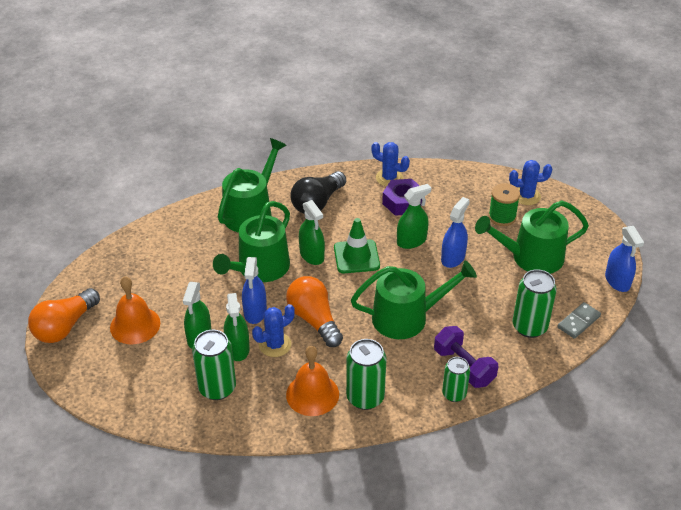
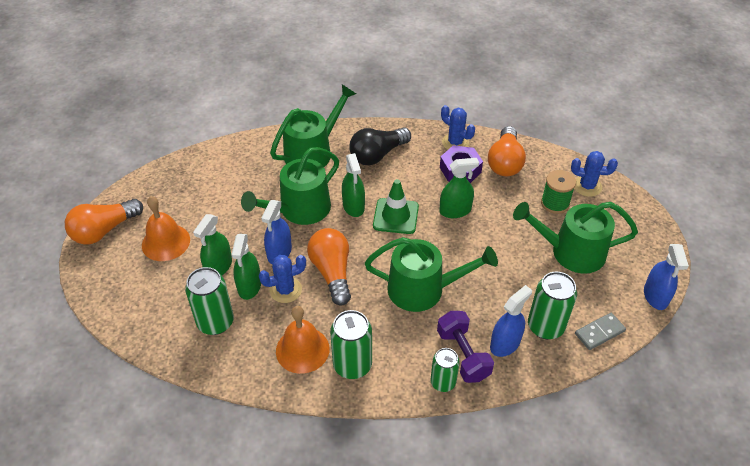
camera: 15 degrees right, 5 degrees up
(443, 188) = (505, 162): none -> orange light bulb
(453, 258) = (490, 236): blue spray bottle -> blue spray bottle (505, 344)

